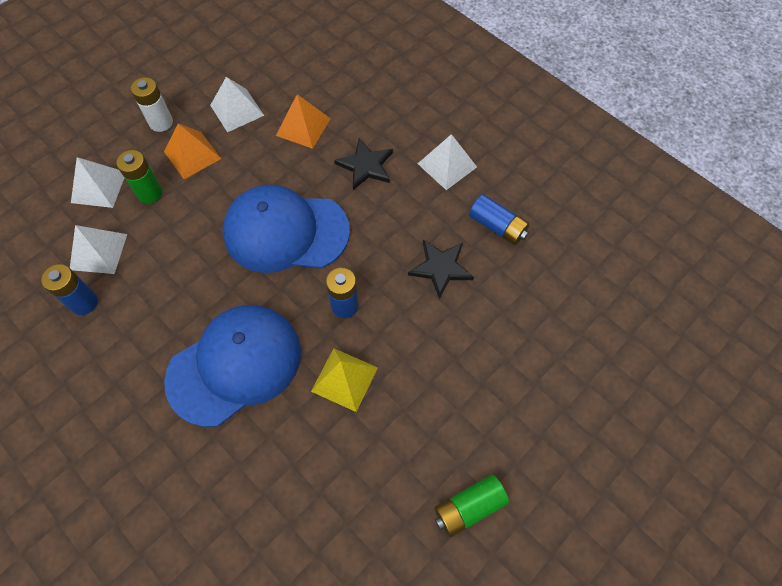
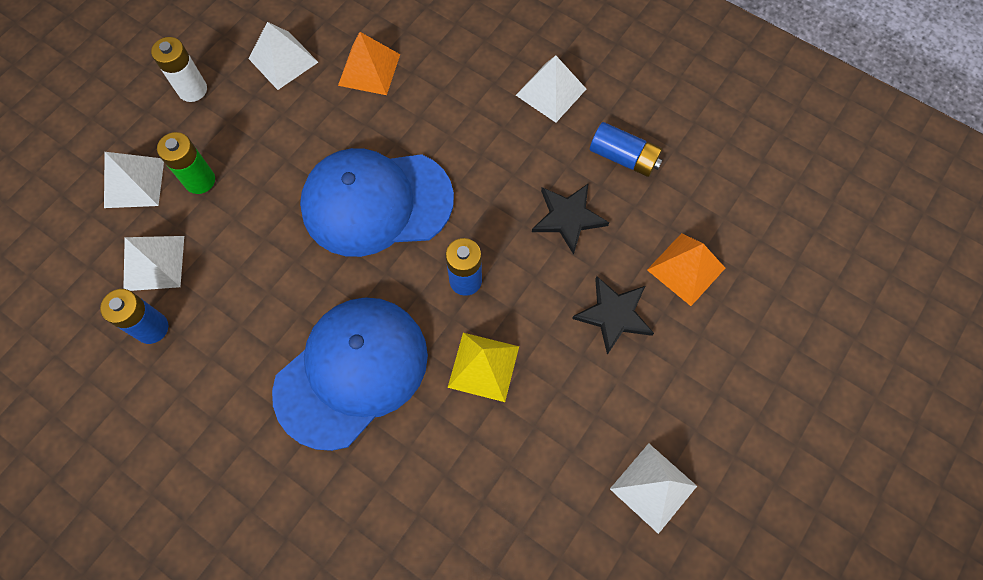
camera: 10 degrees left, 5 degrees up
(192, 155) = (241, 125): orange pyramid -> orange pyramid (686, 269)
(365, 166) = (455, 107): black star -> black star (614, 314)
(469, 507) = (653, 487): green battery -> white pyramid

